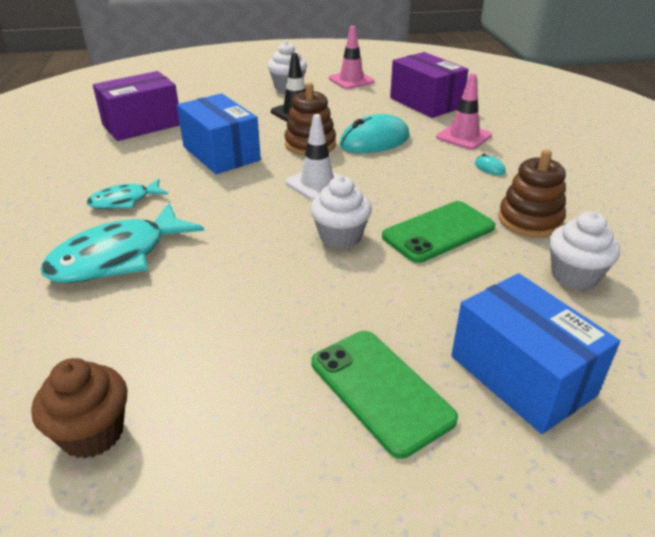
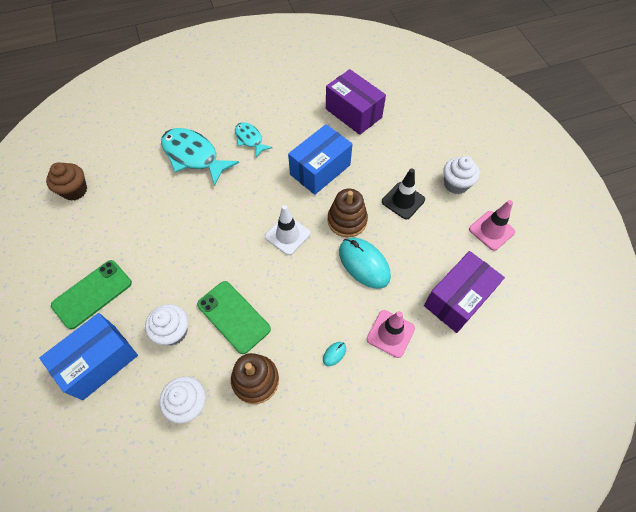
camera: 80 degrees right, 25 degrees up
(340, 237) = (222, 258): white cupcake -> white cupcake (173, 331)

